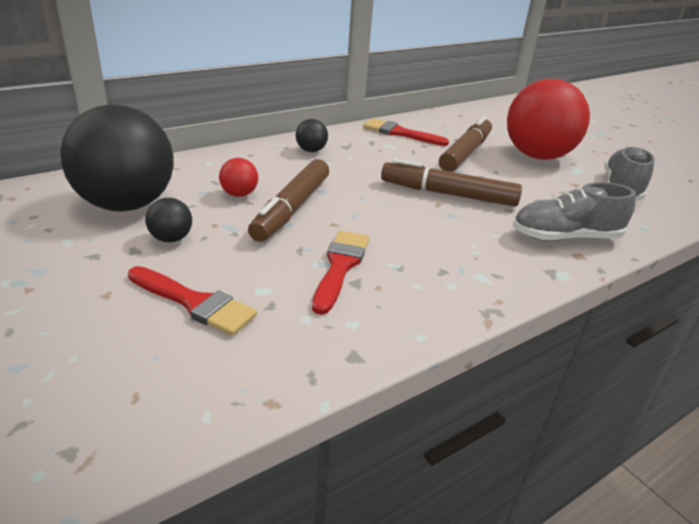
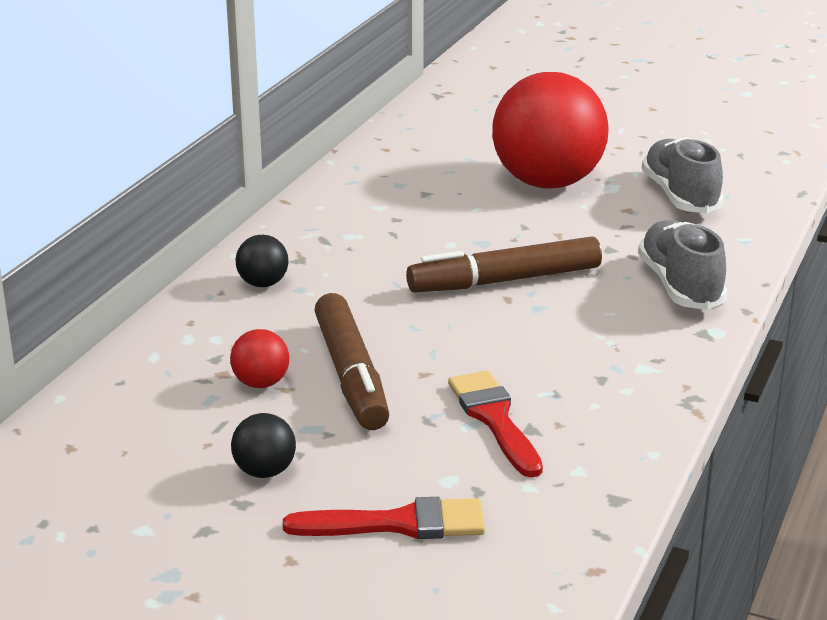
camera: 30 degrees left, 5 degrees down
(126, 204) = (140, 456): black ball -> none
(400, 133) = (343, 210): red brush -> none
(465, 153) = (460, 211): brown marker -> none
(565, 237) = (680, 286): grey shoe -> grey shoe turned 120 degrees clockwise

